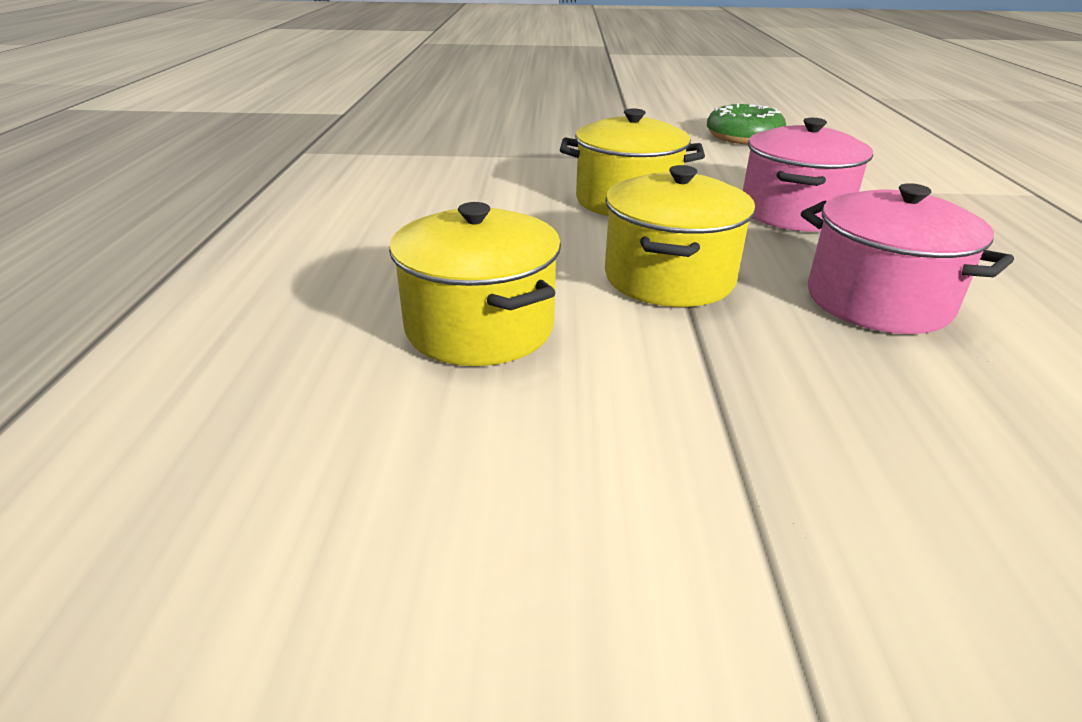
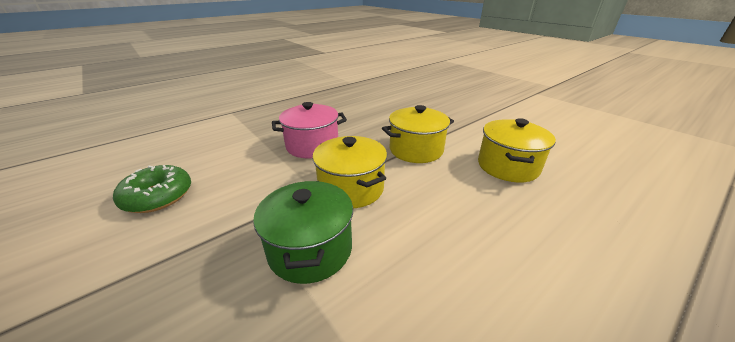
camera: 130 degrees left, 0 degrees up
(559, 165) = (310, 249): none -> green pot
(877, 301) = (377, 120): pink pot -> none

